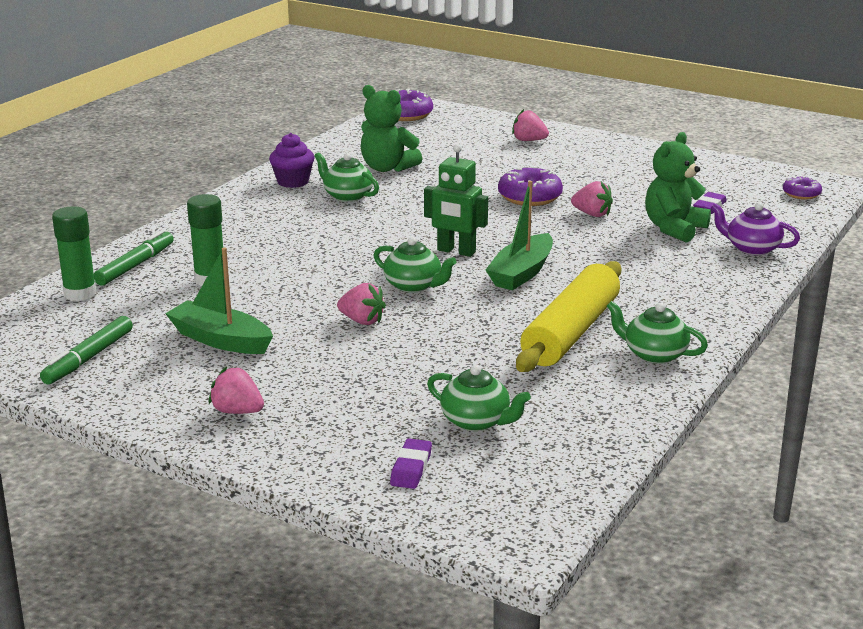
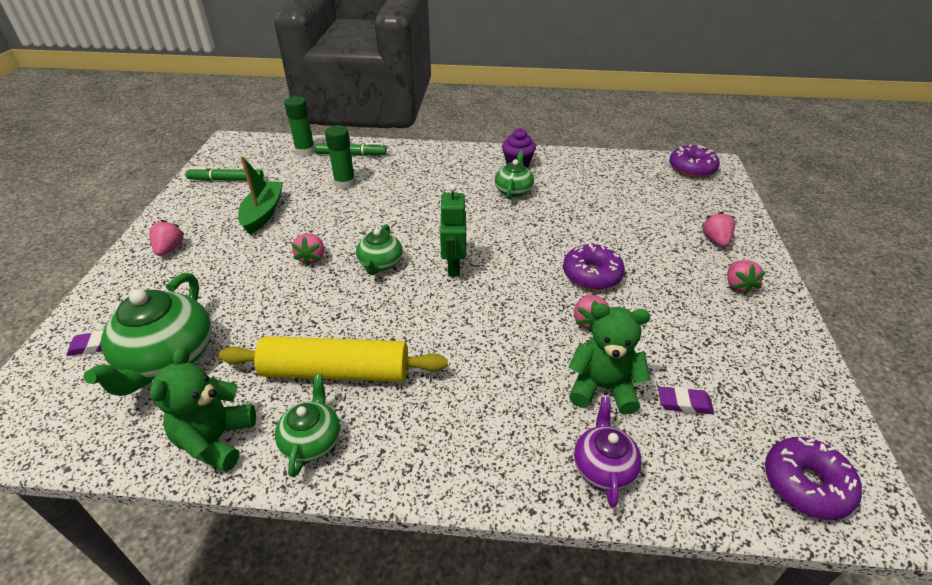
camera: 65 degrees right, 15 degrees up
(387, 168) = (580, 191): green teddy bear -> green teddy bear (216, 440)
(476, 421) = (168, 359): green teapot -> green teapot, size x1.77
(521, 273) = (435, 312): green boat -> none
(596, 151) = (738, 286): none -> pink strawberry
(801, 194) = (806, 484): purple donut -> purple donut, size x1.68

